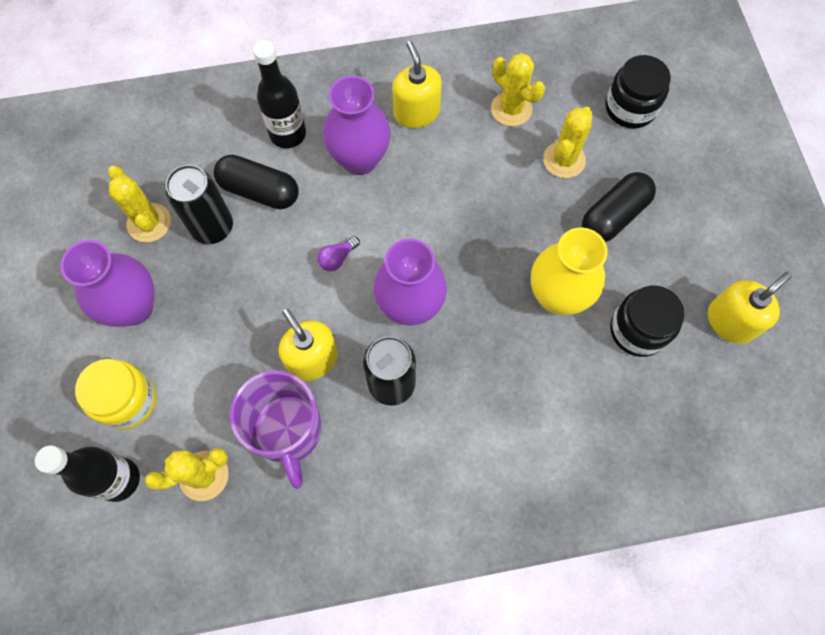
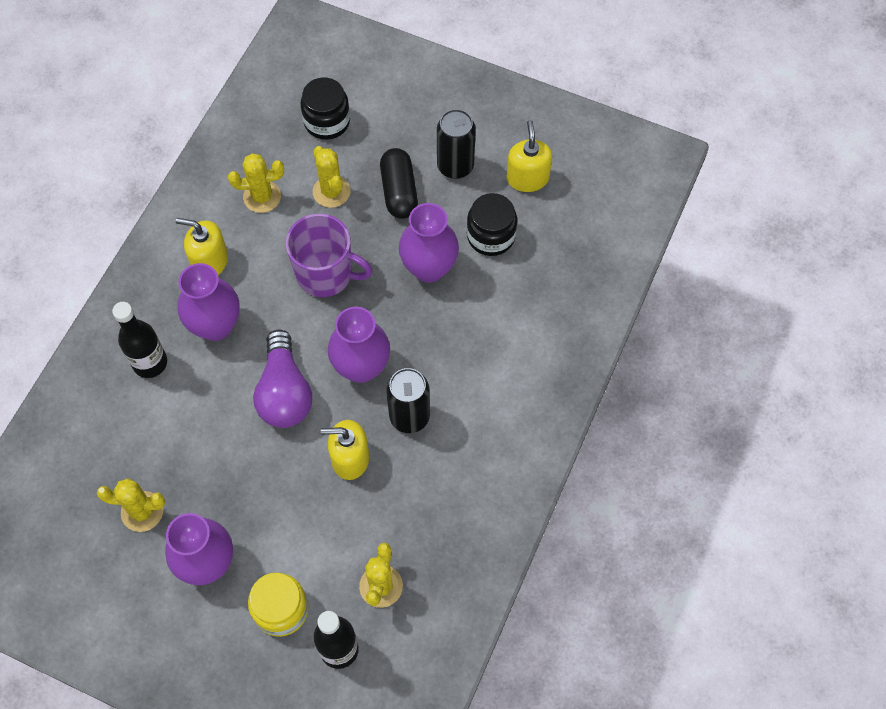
camera: 55 degrees left, 5 degrees down
(213, 227) = (186, 466): black can -> black can (455, 166)
(259, 191) = (182, 413): black capsule -> none
(288, 431) = (391, 508): purple mug -> purple mug (326, 274)
(337, 258) = (284, 392): purple light bulb -> purple light bulb, size x2.46
(557, 296) = (429, 268): yellow vase -> purple vase

